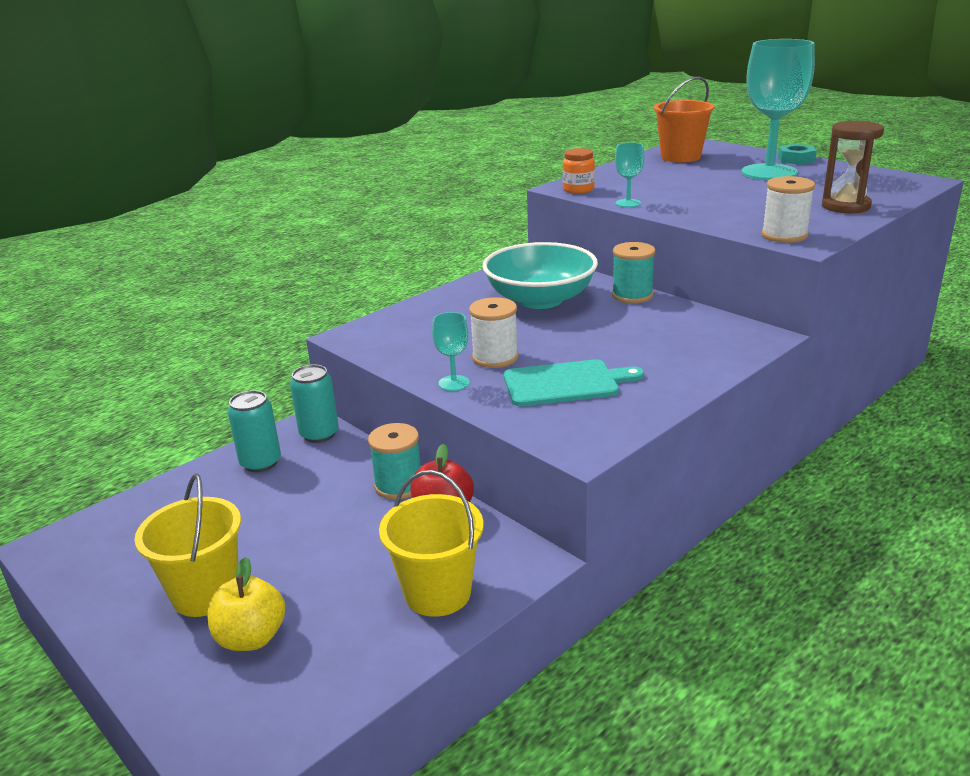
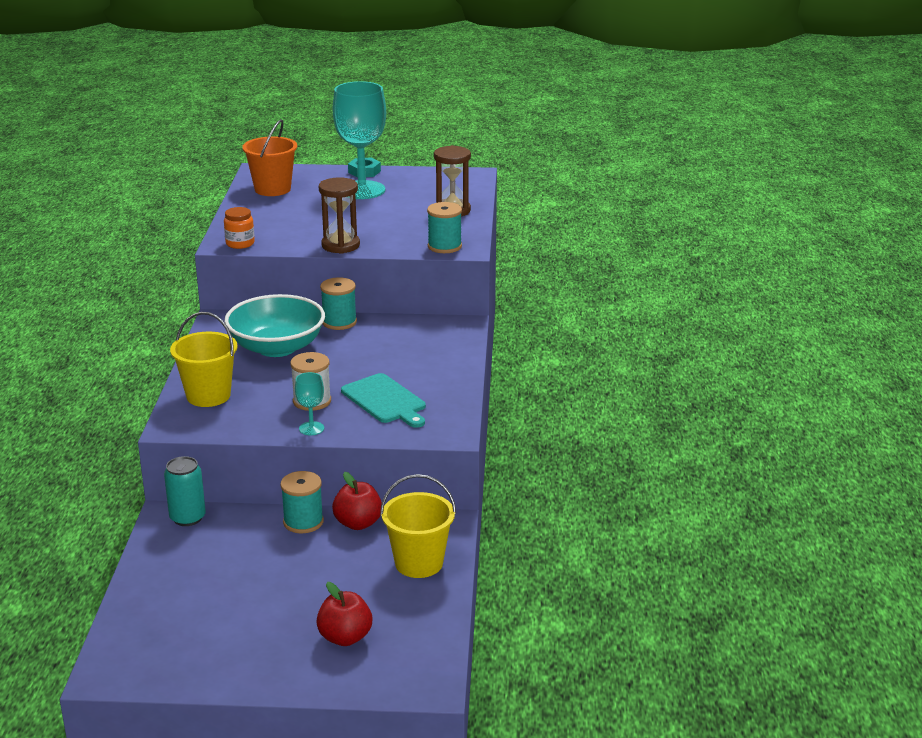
camera: 45 degrees left, 0 degrees up
(206, 593) = (276, 635): yellow bucket -> yellow bucket (208, 396)
(251, 638) = (345, 637): yellow apple -> red apple
(260, 463) = (175, 554): turquoise can -> none
(565, 383) = (385, 400): turquoise cutting board -> turquoise cutting board turned 105 degrees clockwise
(628, 203) = (300, 247): turquoise goblet -> none
(670, 210) = (340, 245): none -> brown hourglass
(784, 235) = (444, 246): white spool -> turquoise spool

